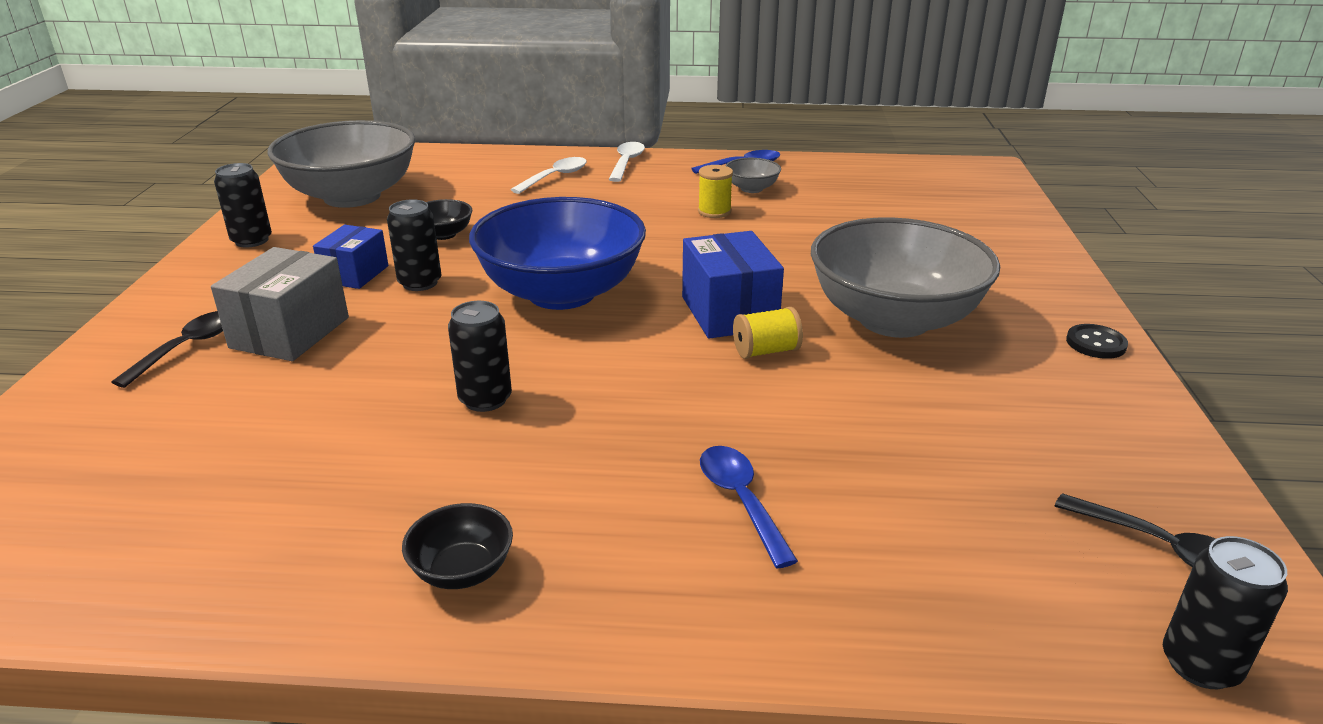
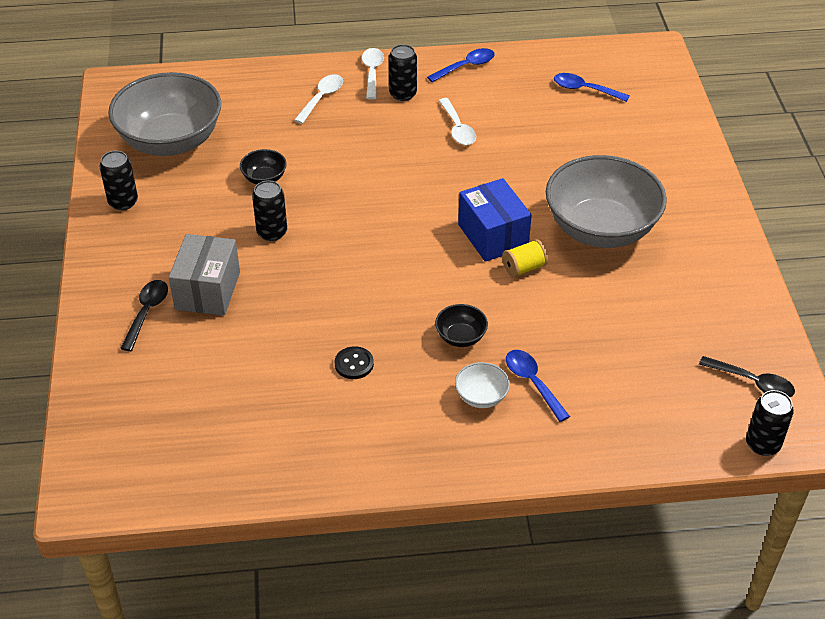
camera: 10 degrees left, 15 degrees up
(355, 274) = (221, 229): blue box -> none
(462, 571) = (399, 445): black bowl -> black bowl (461, 337)
(485, 399) = (362, 330): black can -> black can (403, 94)
(561, 293) = (375, 230): blue bowl -> none
(642, 511) = (481, 397): none -> white bowl
(714, 212) = (457, 128): yellow spool -> white spoon
(751, 188) = (479, 96): grey bowl -> none
(891, 192) = (585, 89): none -> blue spoon
(1096, 343) = (727, 235): black button -> black button (354, 364)

